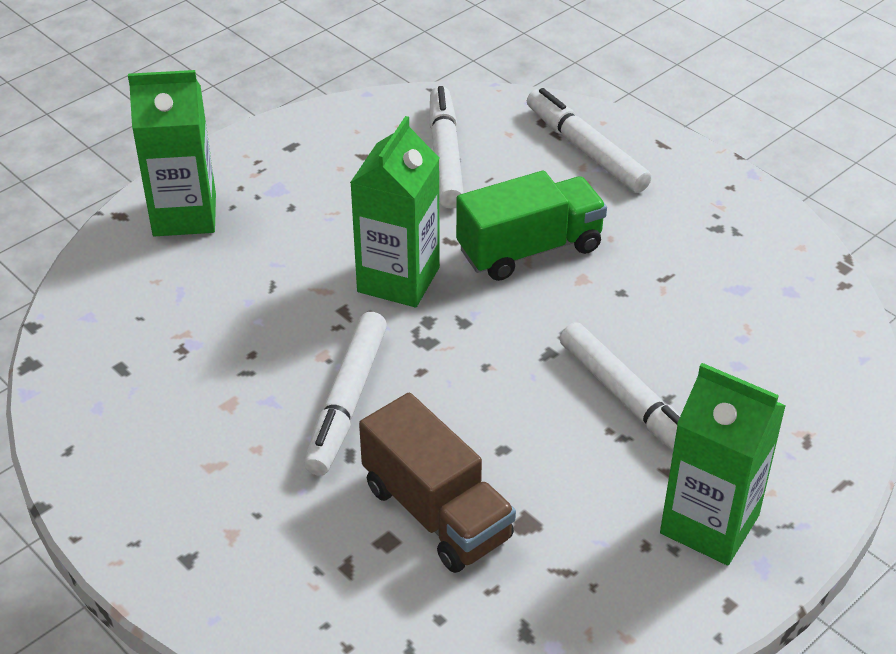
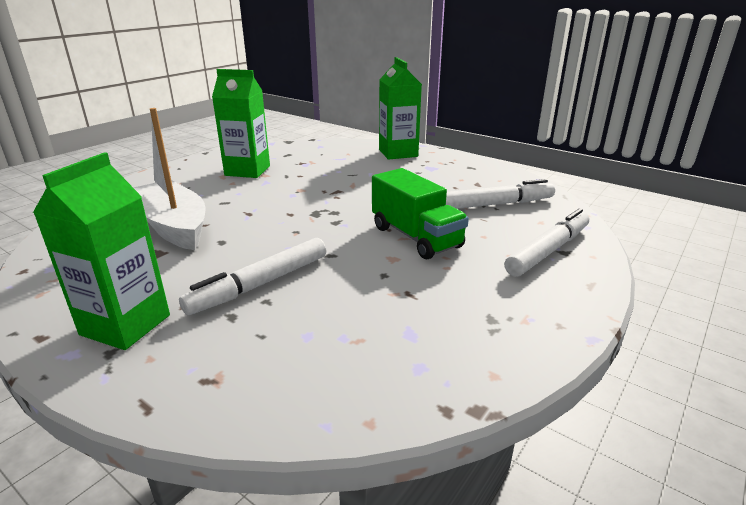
camera: 80 degrees right, 15 degrees down
(347, 401) = (264, 198): white marker -> none
(398, 279) = (368, 201): green carton -> green carton (247, 171)
(436, 512) = (174, 226): brown truck -> white boat

